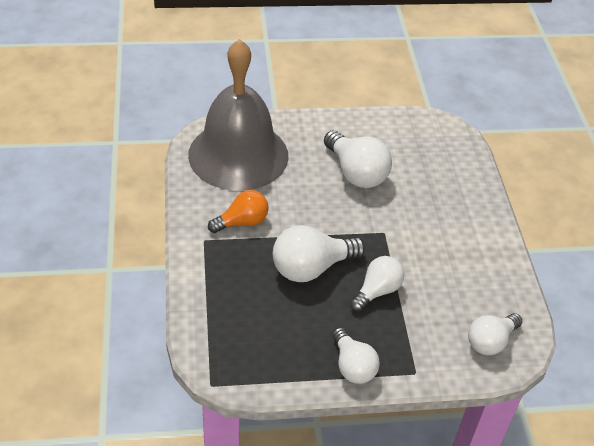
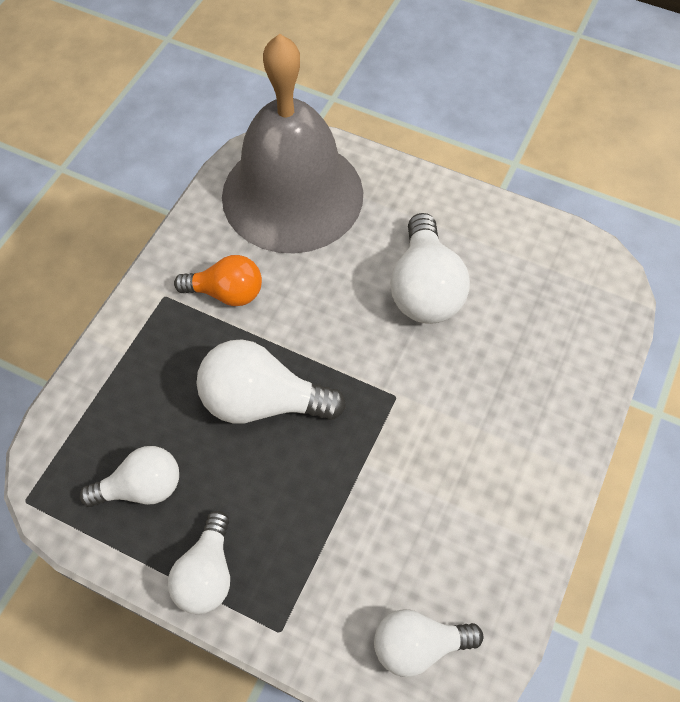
camera: 35 degrees right, 15 degrees up
(377, 291) = (320, 480): white light bulb -> white light bulb (142, 487)

